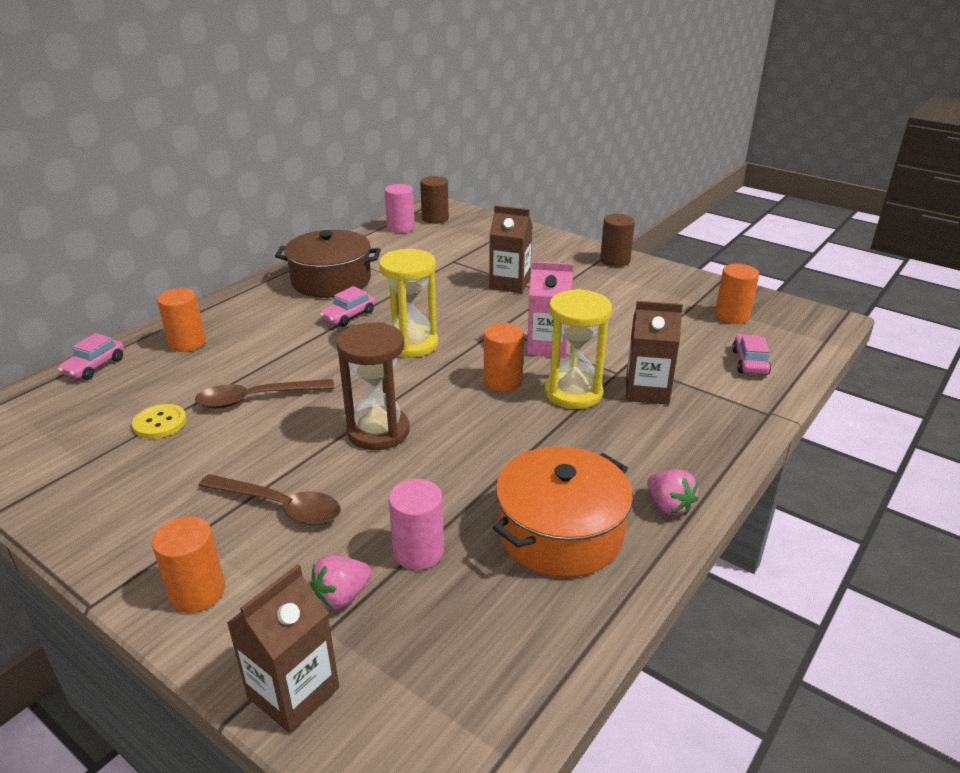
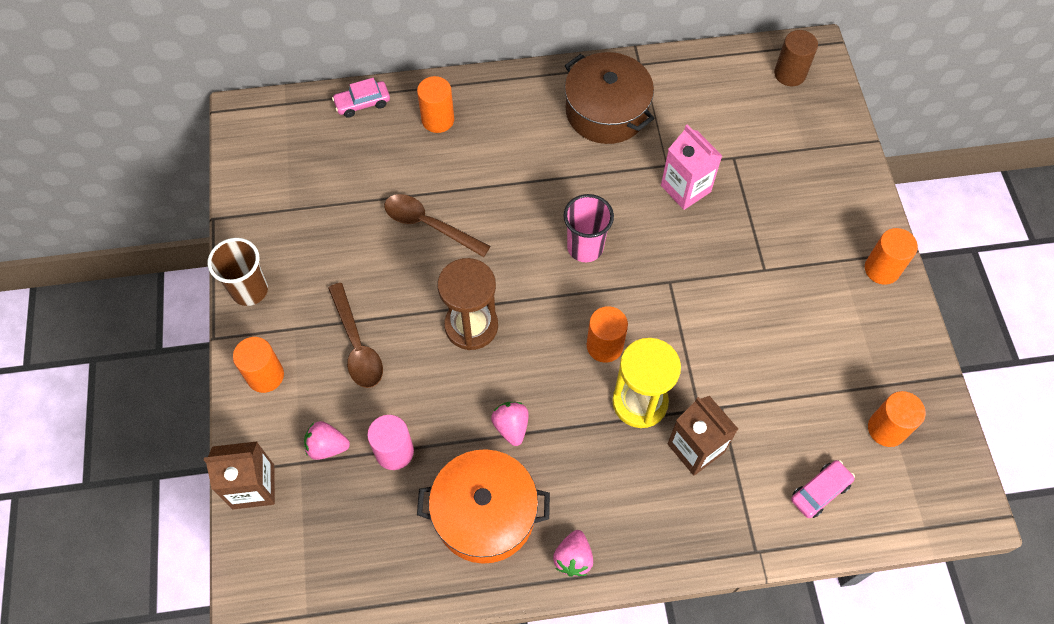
camera: 45 degrees right, 30 degrees up
(99, 541) = (250, 290): none -> brown cup
(160, 423) = (355, 203): yellow button -> none
(348, 316) = (574, 173): pink car -> none
(401, 227) = (743, 67): pink cylinder -> none
(411, 344) = (585, 247): yellow hourglass -> pink cup
(500, 466) = (511, 427): none -> pink strawberry
(510, 284) = (745, 229): brown carton -> none
(548, 346) = (682, 335): pink carton -> pink carton (685, 188)
(615, 260) = (882, 269): brown cylinder -> orange cylinder

